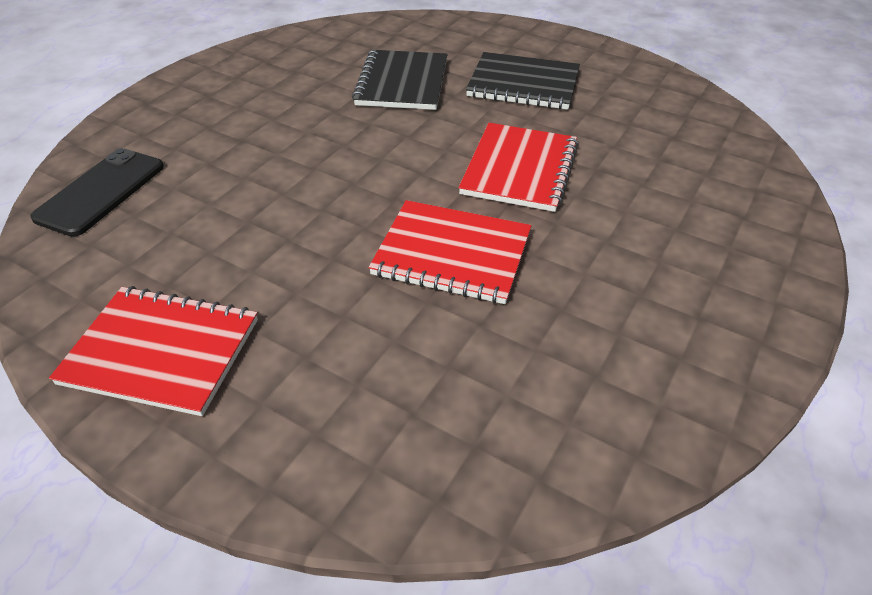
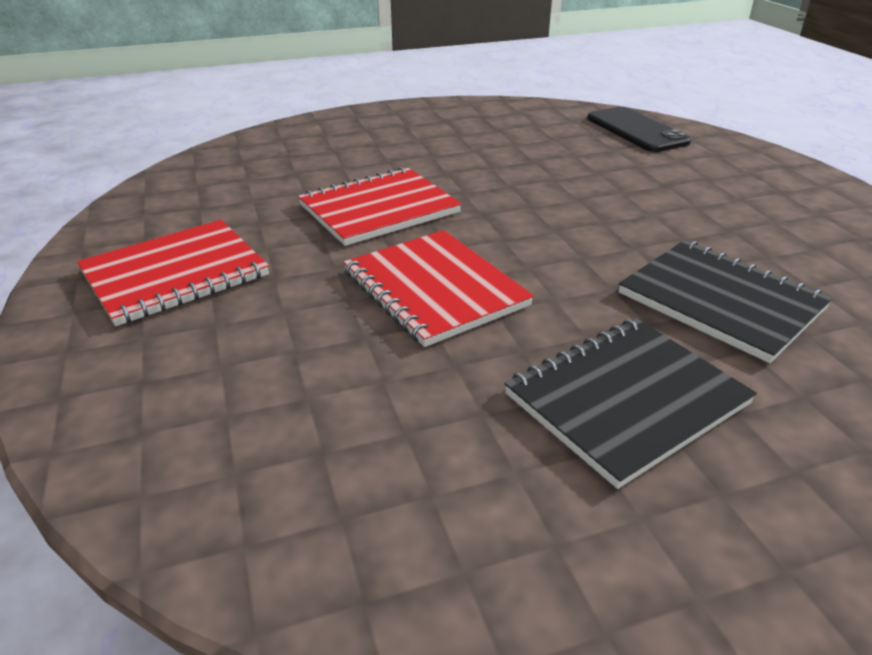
camera: 130 degrees right, 10 degrees down
(161, 351) = (442, 118): red notebook -> red notebook (175, 274)

